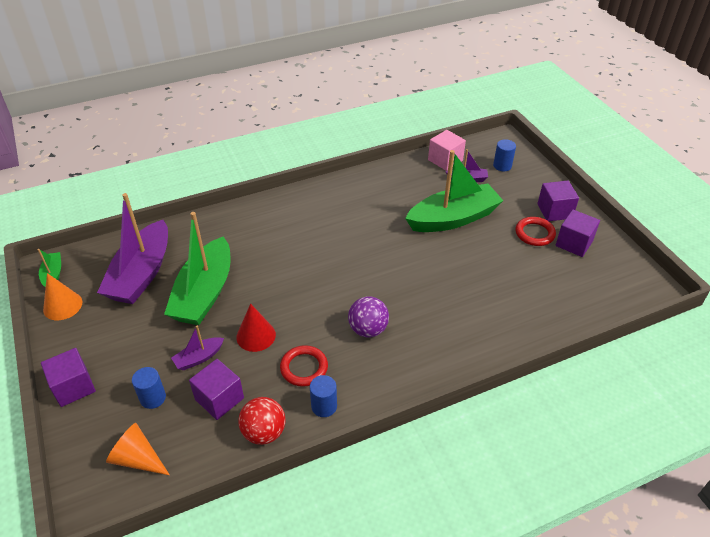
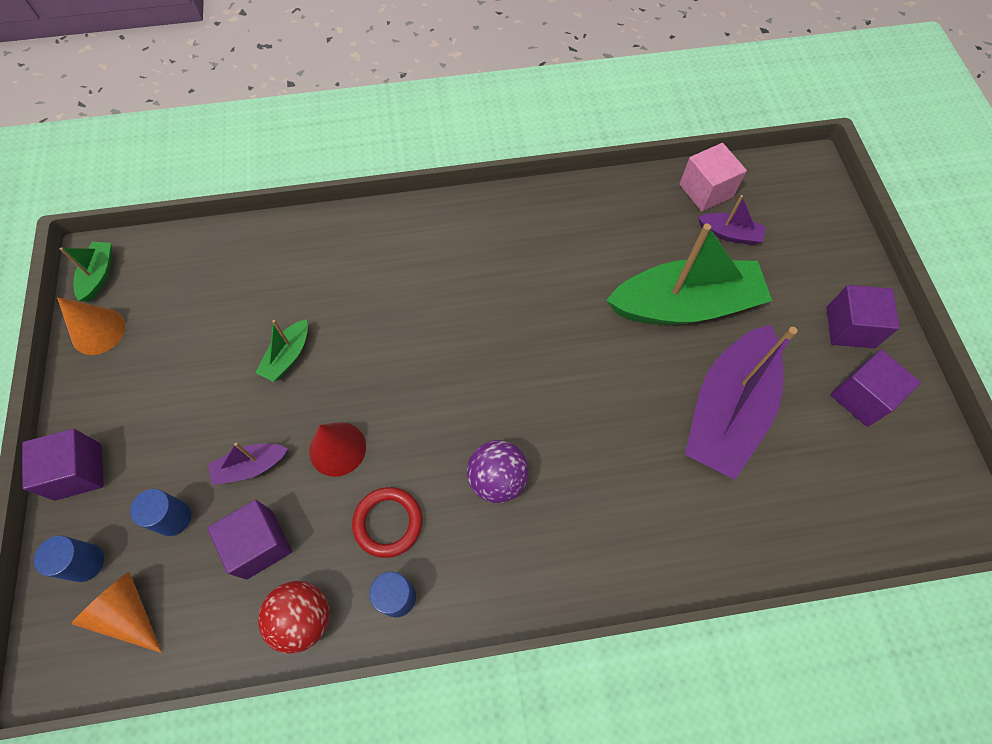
camera: 15 degrees right, 20 degrees up
(141, 274) = (213, 302): purple boat -> purple boat (727, 411)
(204, 293) = (287, 356): green boat -> green boat, size x0.44
(502, 166) = (793, 220): blue cylinder -> blue cylinder (85, 563)
(534, 233) = (804, 363): red ring -> none

